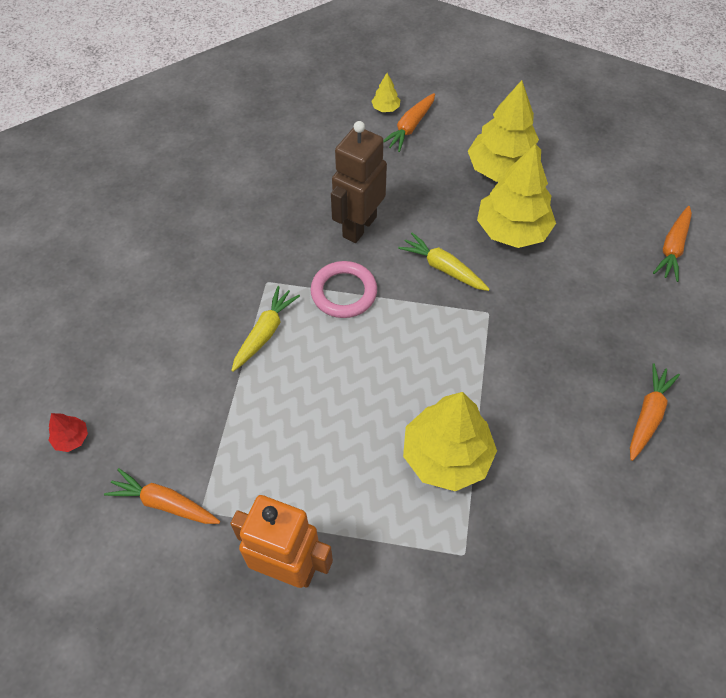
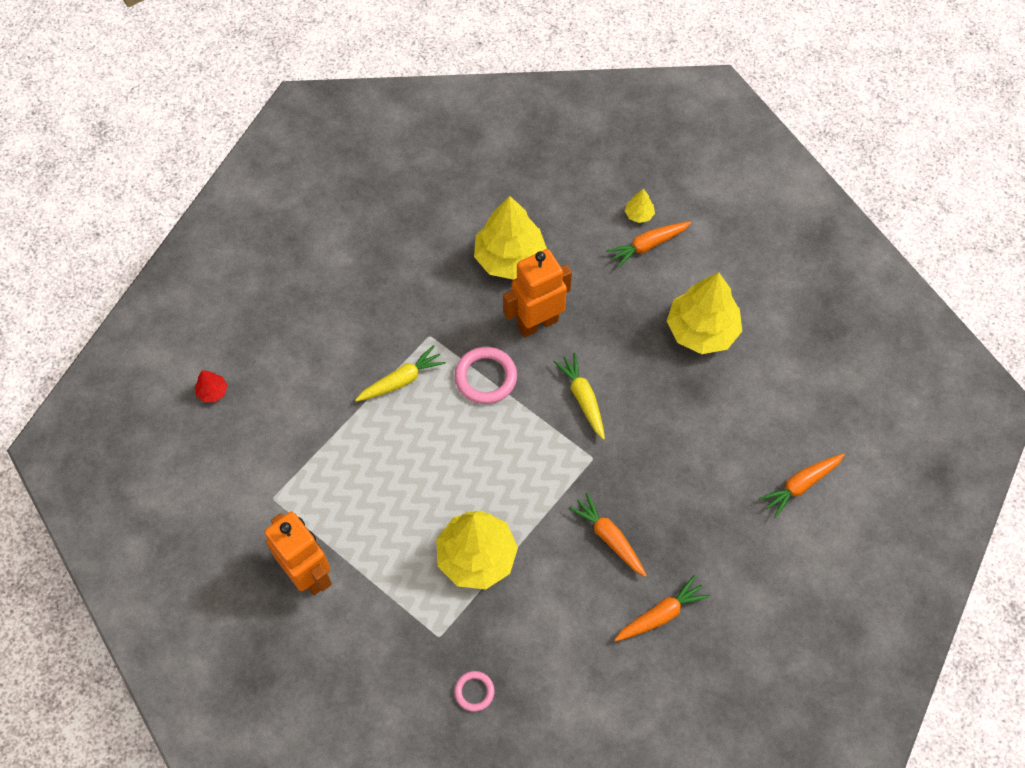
camera: 30 degrees right, 5 degrees up
(164, 503) = (251, 478): orange carrot -> orange carrot (609, 538)
(359, 226) = (537, 323): brown robot -> orange robot
(512, 230) = (668, 394): yellow tree -> yellow tree (510, 258)
(536, 590) = (474, 691): none -> pink ring

